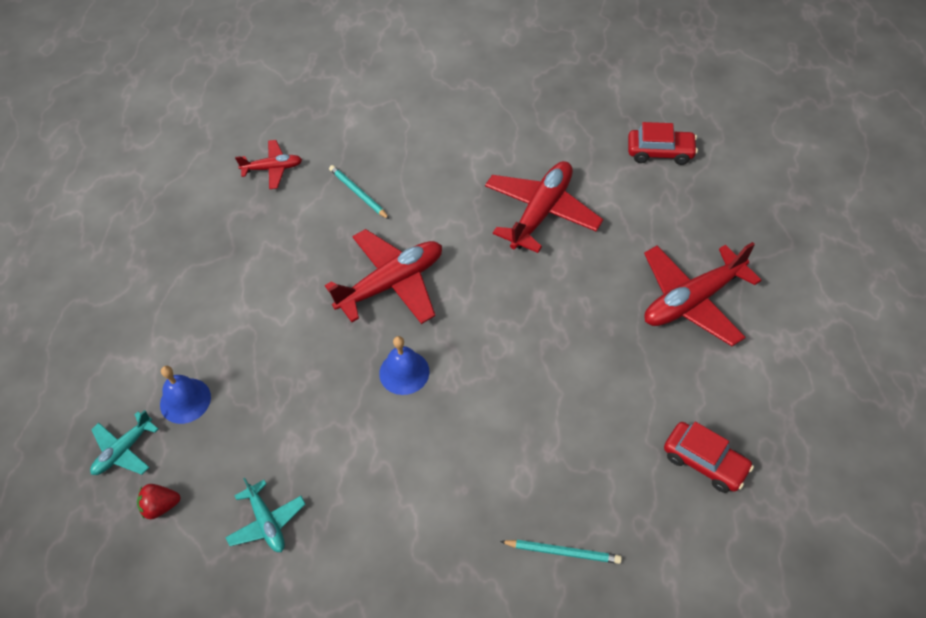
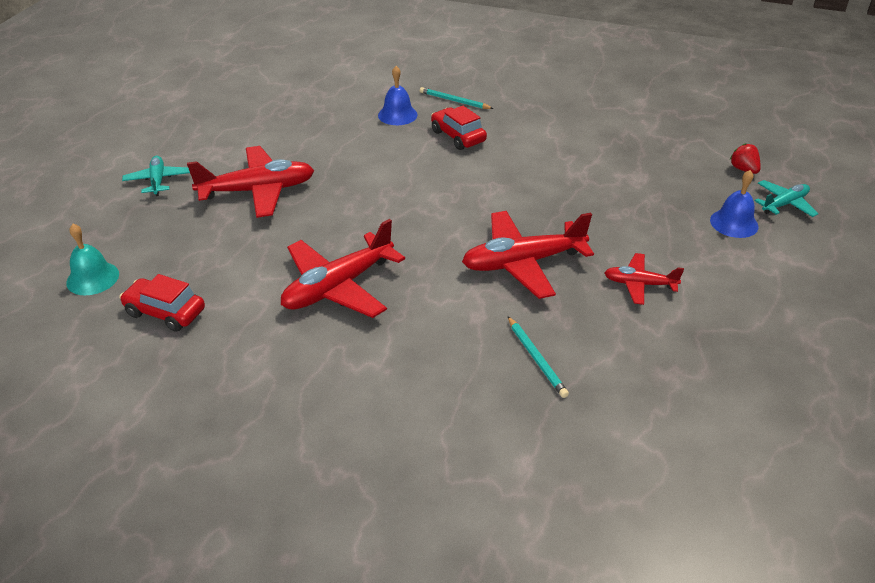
camera: 165 degrees left, 15 degrees down
(161, 506) = (743, 169): red strawberry -> red strawberry turned 120 degrees counterclockwise
(267, 522) = (658, 147): turquoise plane -> turquoise plane (158, 181)
(272, 168) = (646, 421): red plane -> red plane (639, 284)
(404, 372) = (531, 200): blue bell -> blue bell (397, 115)
(705, 462) = (332, 115): red car -> red car (458, 136)
(746, 163) = (92, 278): none -> turquoise bell

